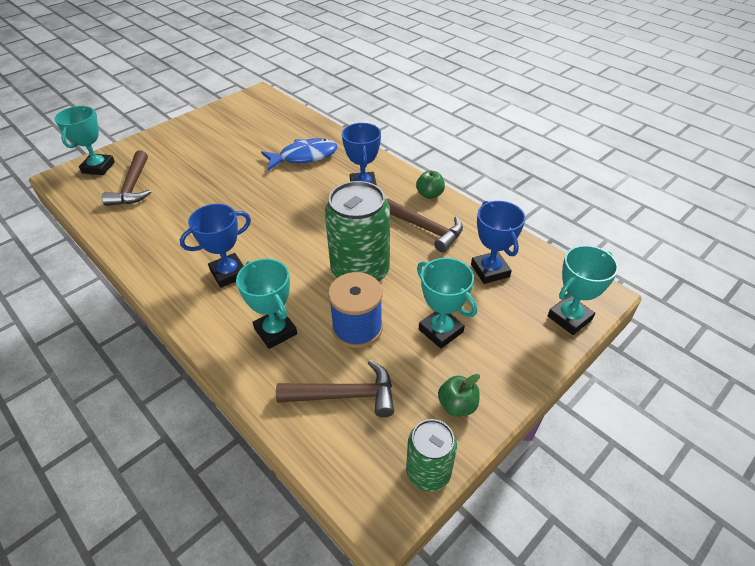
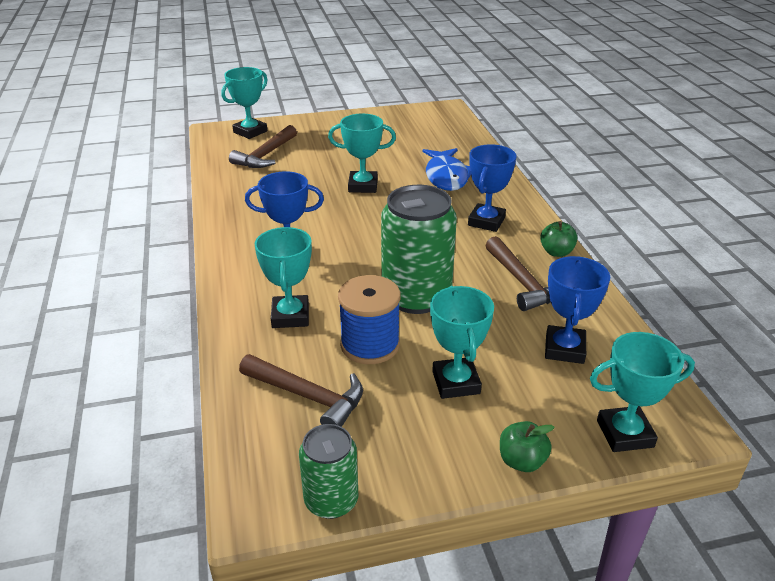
camera: 30 degrees right, 10 degrees down
(243, 188) = (363, 186): none -> turquoise trophy
(304, 157) = (446, 176): blue fish -> blue fish turned 75 degrees clockwise
(457, 405) = (413, 457): green apple -> green apple (522, 461)

